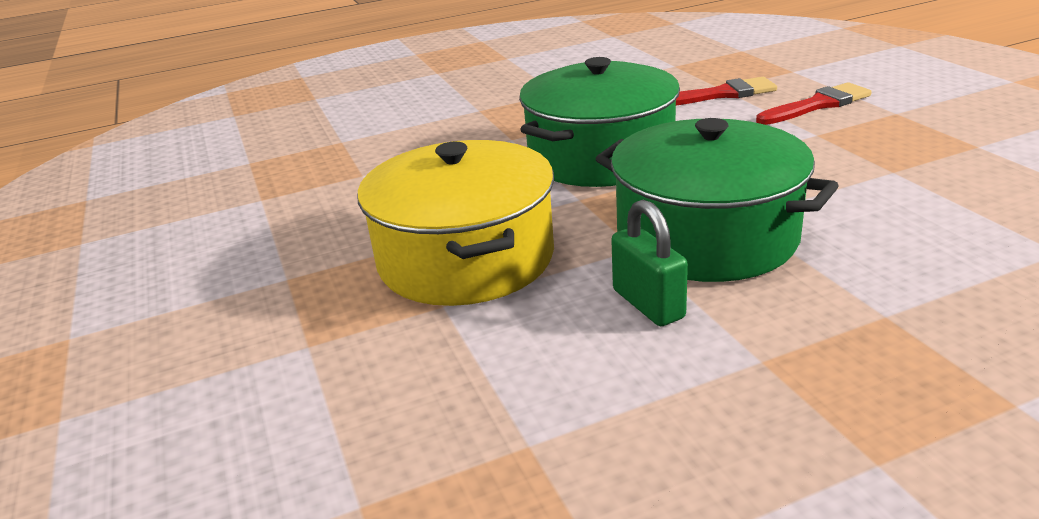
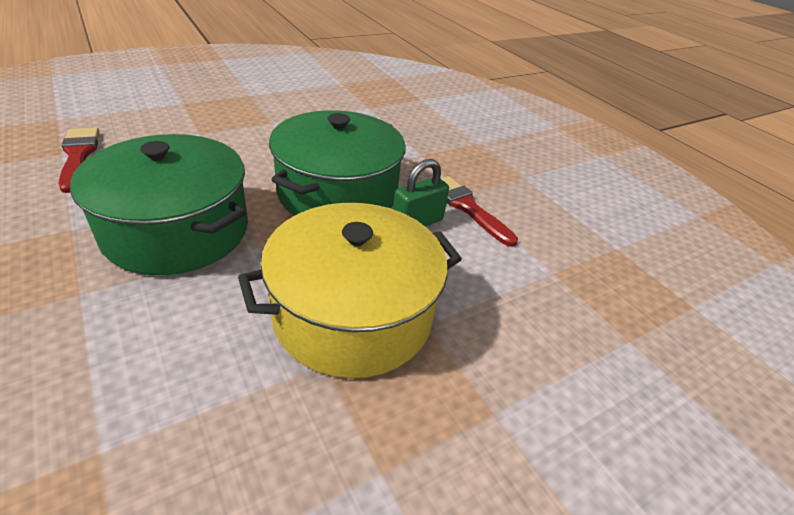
camera: 105 degrees left, 10 degrees up
(817, 105) = (145, 123): red brush -> red brush (467, 208)

